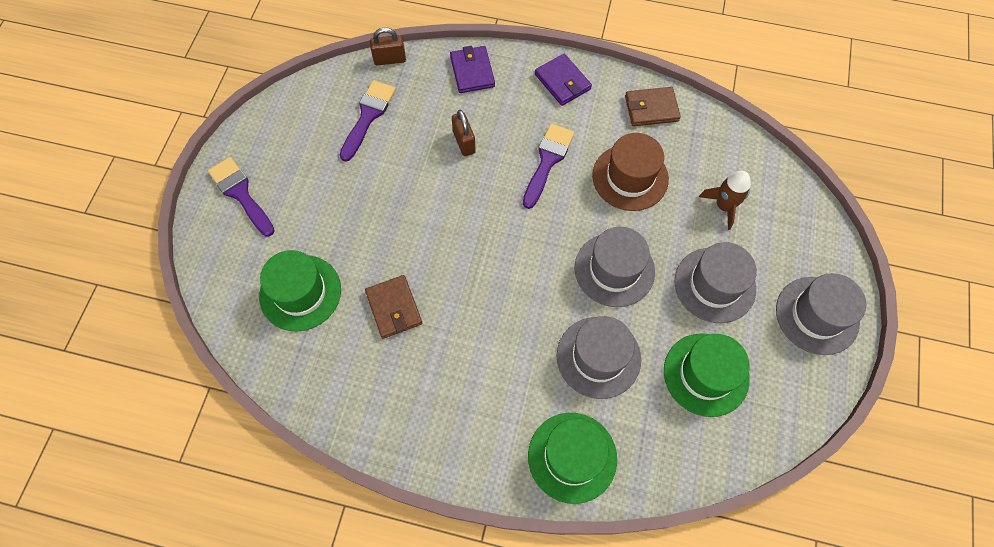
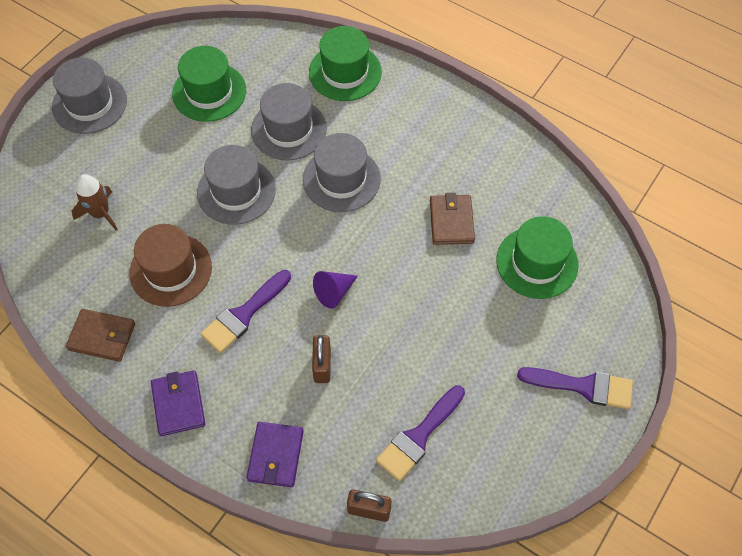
camera: 160 degrees left, 5 degrees down
(240, 194) = (583, 386): purple brush -> purple brush turned 60 degrees counterclockwise
(479, 204) = (334, 292): none -> purple cone
(714, 285) = (156, 151): grey hat -> grey hat (341, 179)

